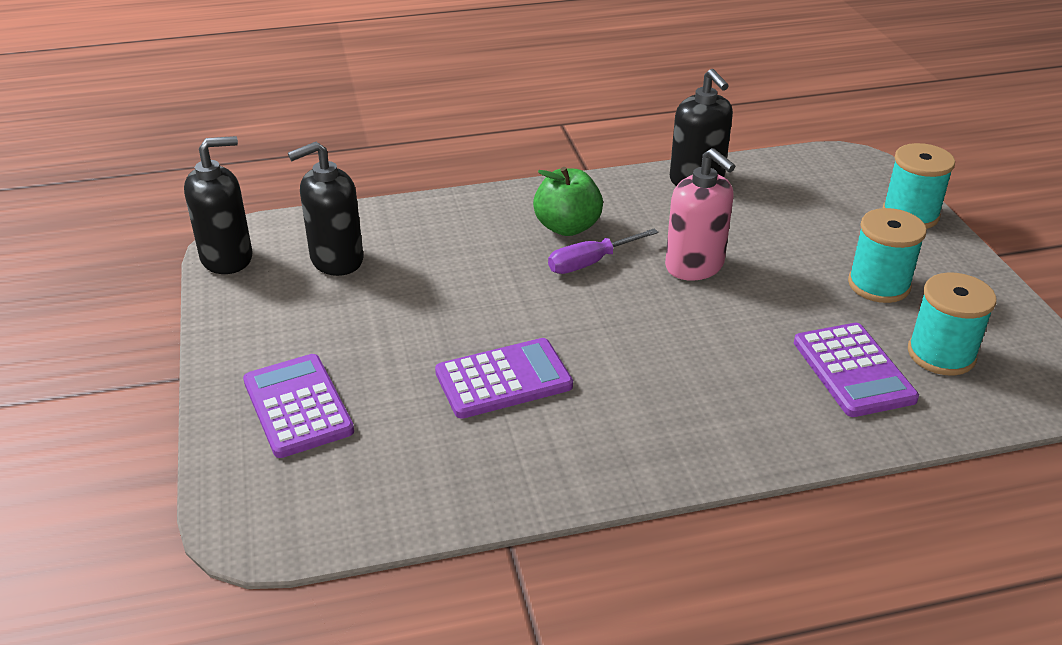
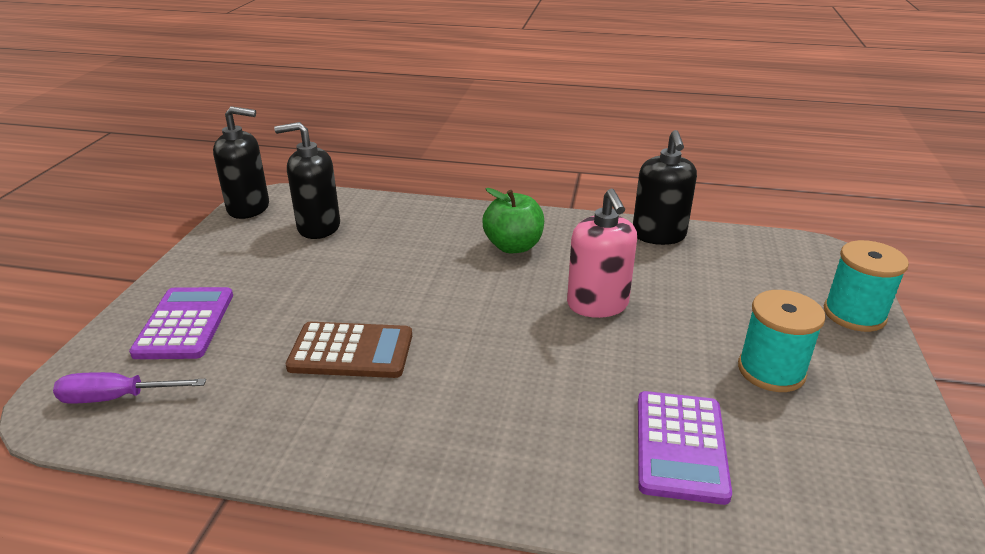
camera: 25 degrees right, 5 degrees down
(503, 379) = (351, 351): purple calculator -> brown calculator
(589, 263) = (507, 278): purple screwdriver -> purple screwdriver (115, 398)
(941, 354) = (793, 461): turquoise spool -> none

